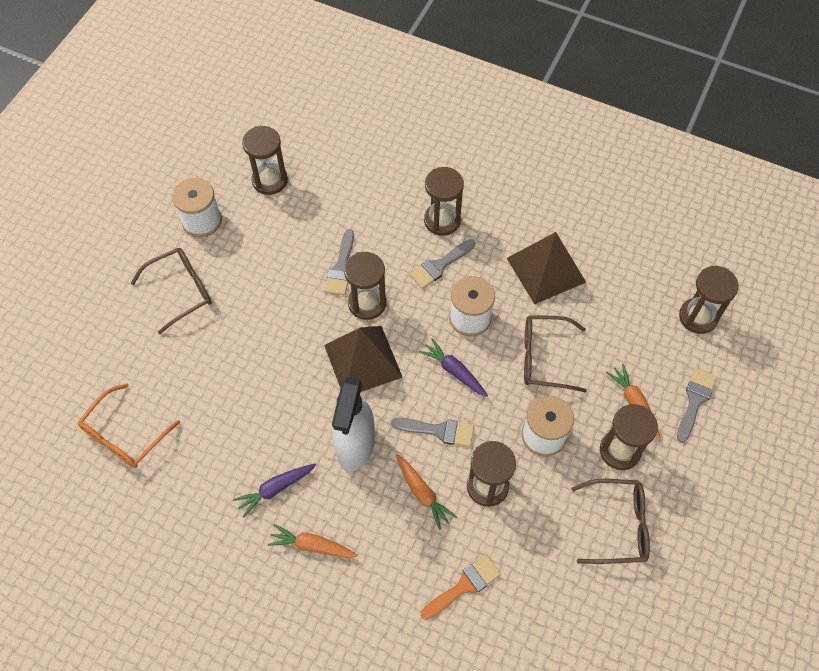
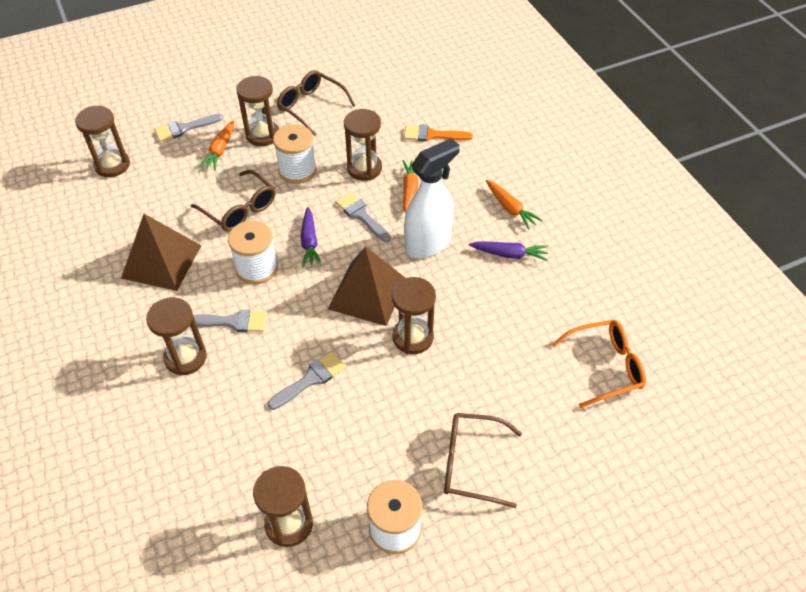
camera: 140 degrees left, 10 degrees down
(367, 303) = (320, 334): brown hourglass -> brown hourglass (413, 337)

